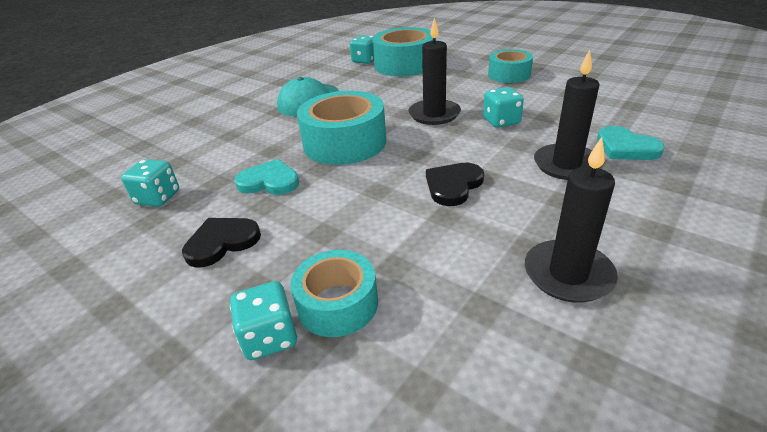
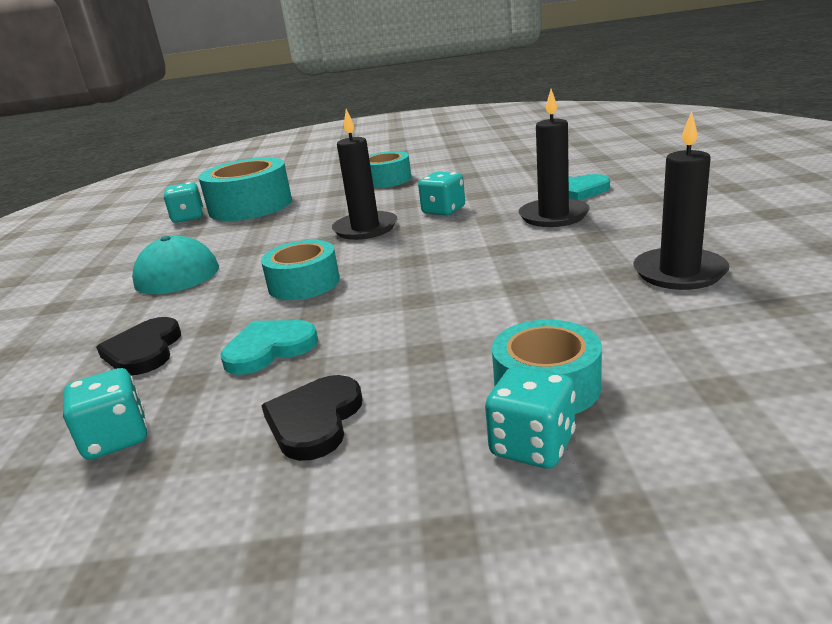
camera: 40 degrees left, 10 degrees down
(345, 143) = (304, 283): turquoise tape -> turquoise tape, size x0.62
(453, 185) = (486, 265): black heart -> black heart (144, 351)

